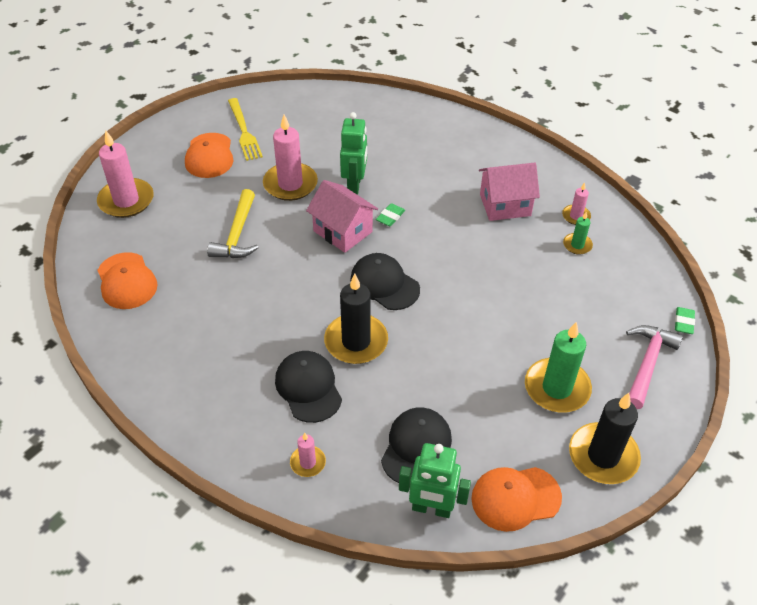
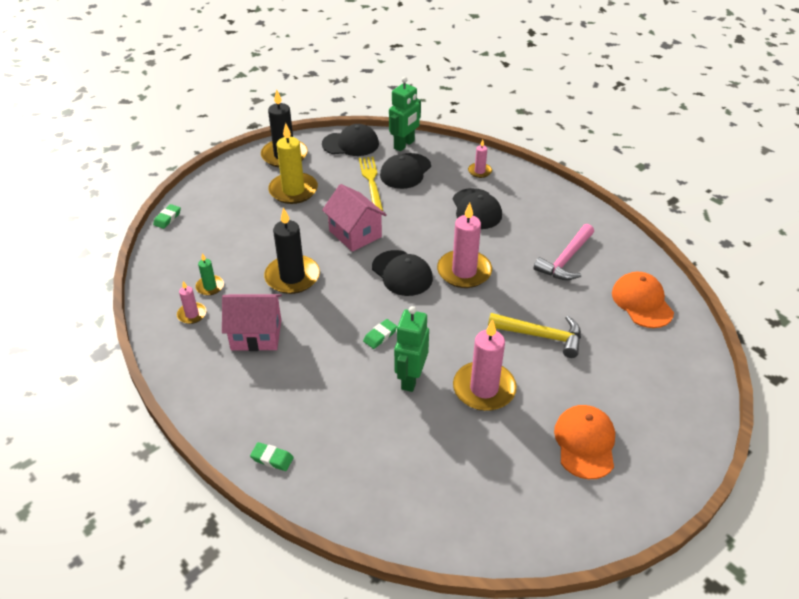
camera: 170 degrees left, 5 degrees down
(126, 200) = (671, 390): pink candle -> pink candle (464, 271)
(237, 234) = (541, 336): yellow hammer -> yellow hammer turned 90 degrees clockwise
(244, 131) = (544, 479): yellow fork -> yellow fork (371, 182)
(342, 231) = (432, 326): pink house -> pink house (355, 234)
(356, 341) = (435, 234): black candle -> black candle (292, 277)
(431, 508) = (404, 145): green robot -> green robot turned 105 degrees clockwise
(446, 122) = (272, 458): none -> green eraser
(515, 498) = (351, 144): orange cap -> black cap
(557, 388) = (293, 190): green candle -> yellow candle
(647, 364) = (217, 197): pink hammer -> pink hammer (565, 260)

